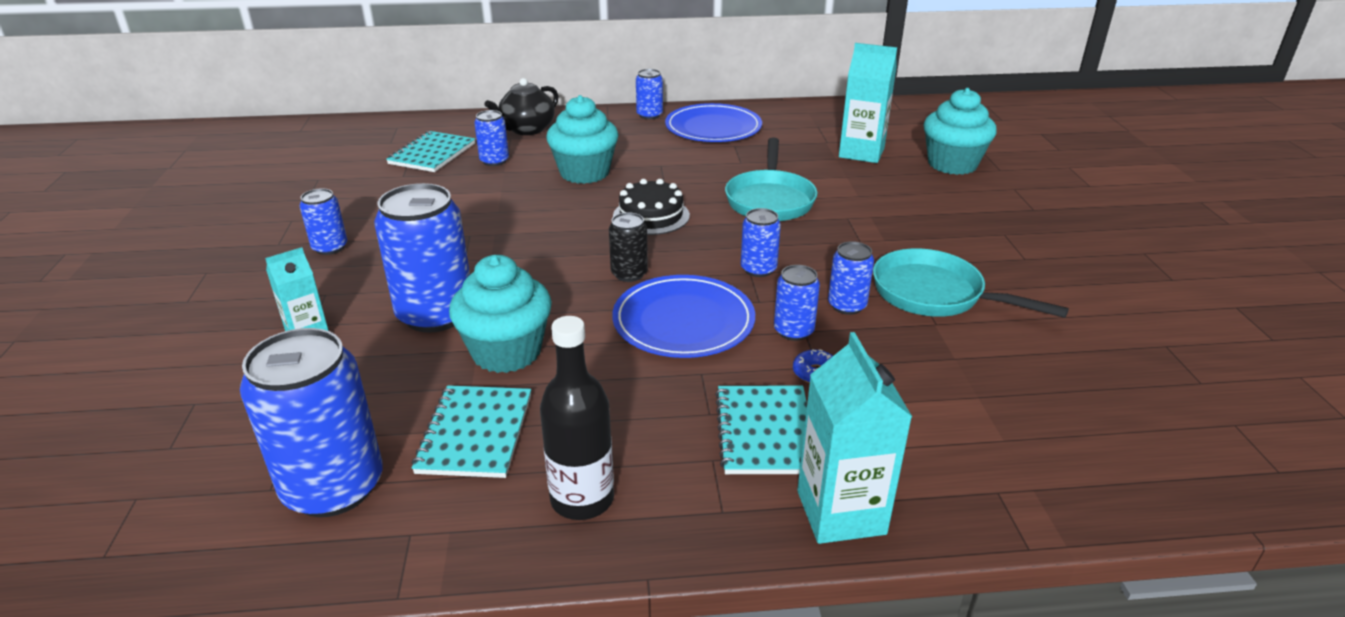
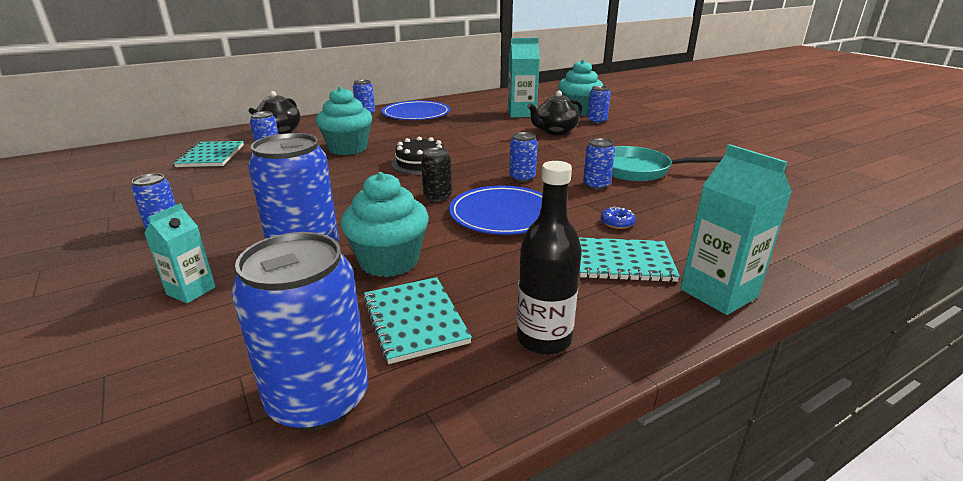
camera: 25 degrees left, 5 degrees down
(765, 432) = (623, 262): turquoise notebook -> turquoise notebook turned 60 degrees counterclockwise
(770, 200) = (491, 143): turquoise pan -> none
(793, 331) = (579, 204): blue can -> blue can (597, 121)
(879, 197) = (555, 131): none -> black teapot

